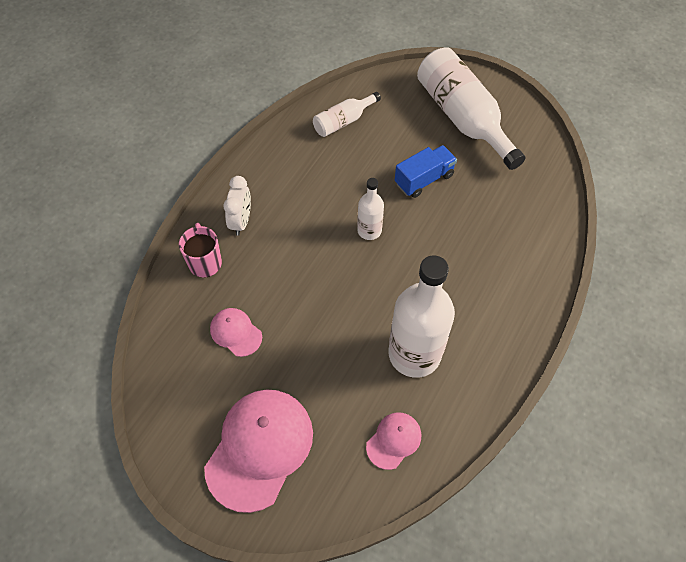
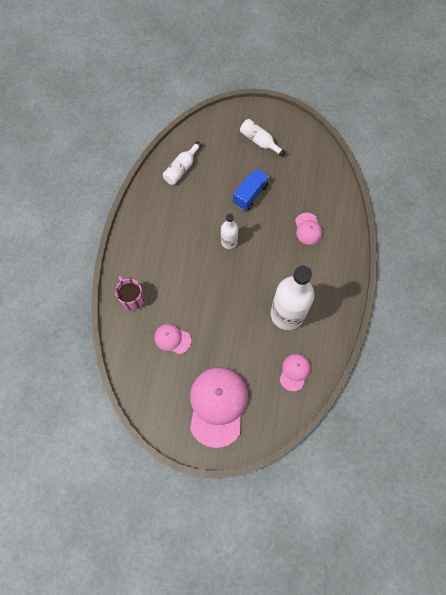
camera: 20 degrees left, 10 degrees up
(241, 221) = (143, 263): white clock -> none
(463, 118) = (259, 141): white bottle -> white bottle, size x0.51
(489, 248) = (308, 229): none -> pink cap

